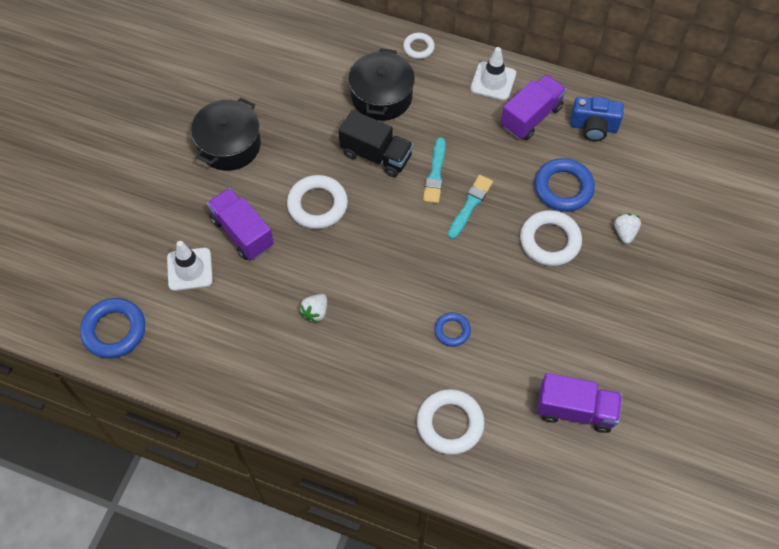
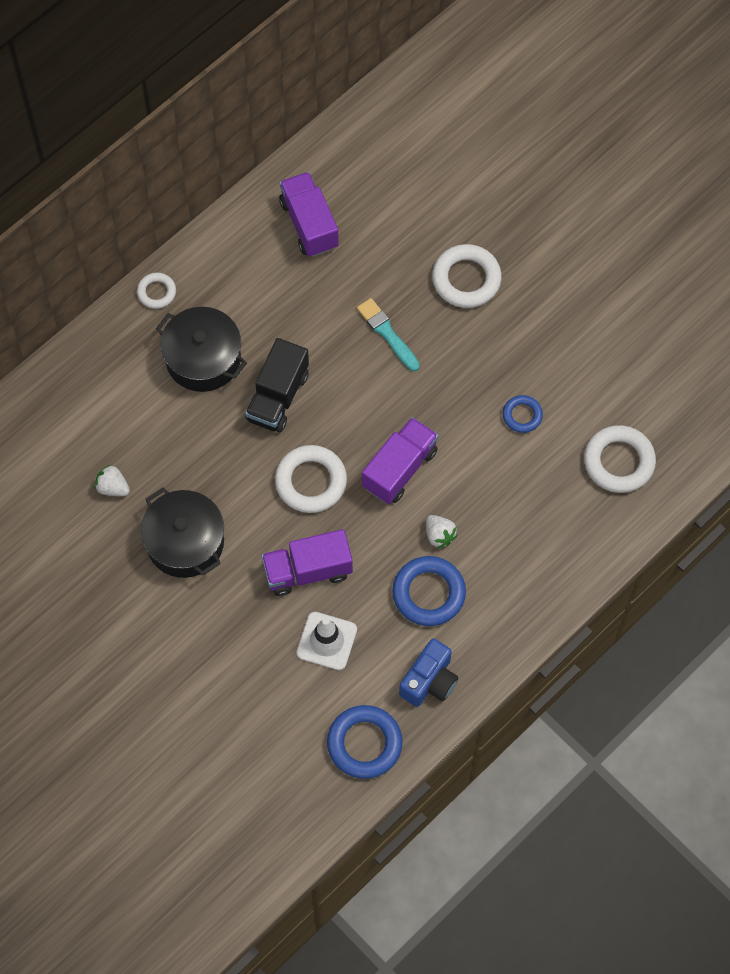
camera: 65 degrees left, 5 degrees up
(376, 155) = (278, 397): black truck -> black truck turned 150 degrees clockwise
(435, 174) = (331, 349): turquoise brush -> none
(493, 81) = (243, 239): white traffic cone -> none
(563, 188) = (411, 236): blue ring -> blue ring (428, 593)
(575, 410) = (655, 345): purple truck -> purple truck (399, 468)
(593, 127) = (353, 172): blue camera -> blue camera (429, 681)
(625, 232) = (491, 207): white strawberry -> white strawberry (113, 487)

